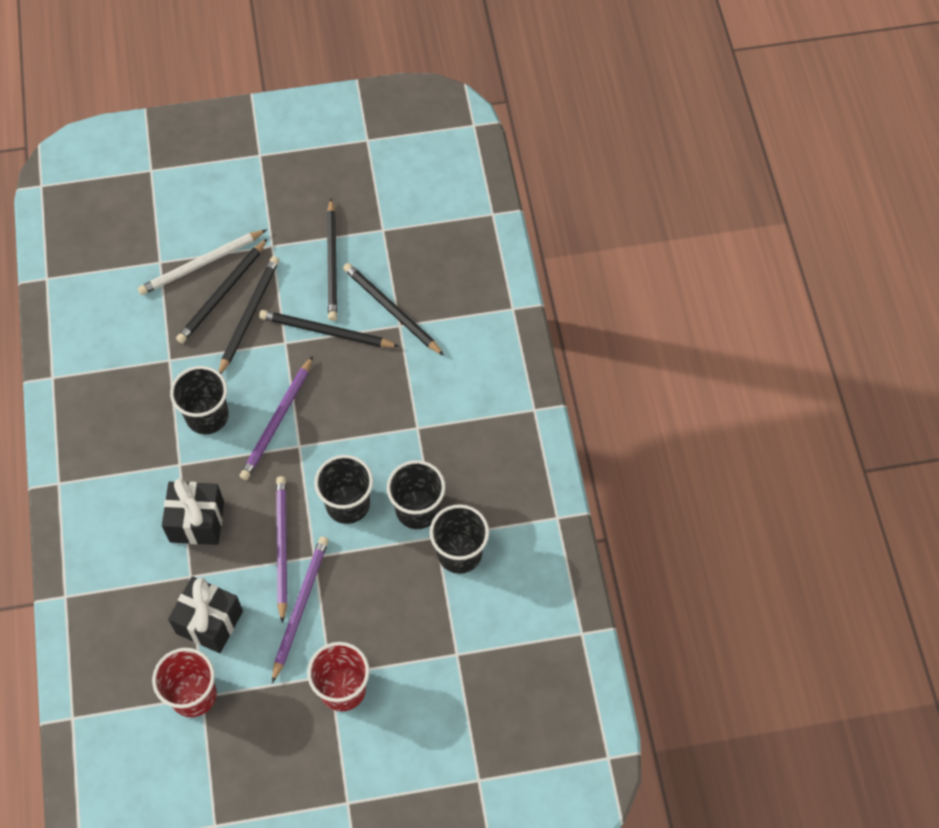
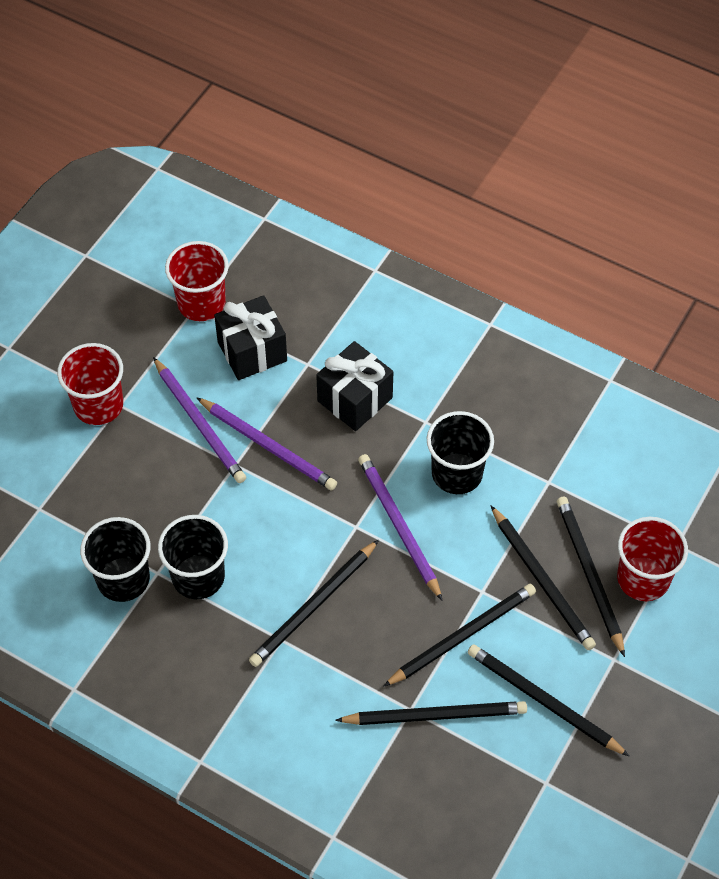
camera: 130 degrees right, 5 degrees down
(201, 264) = (643, 579): white pencil -> red cup
(347, 504) = (259, 524): black cup -> none
(378, 426) = (313, 606): none -> black pencil

